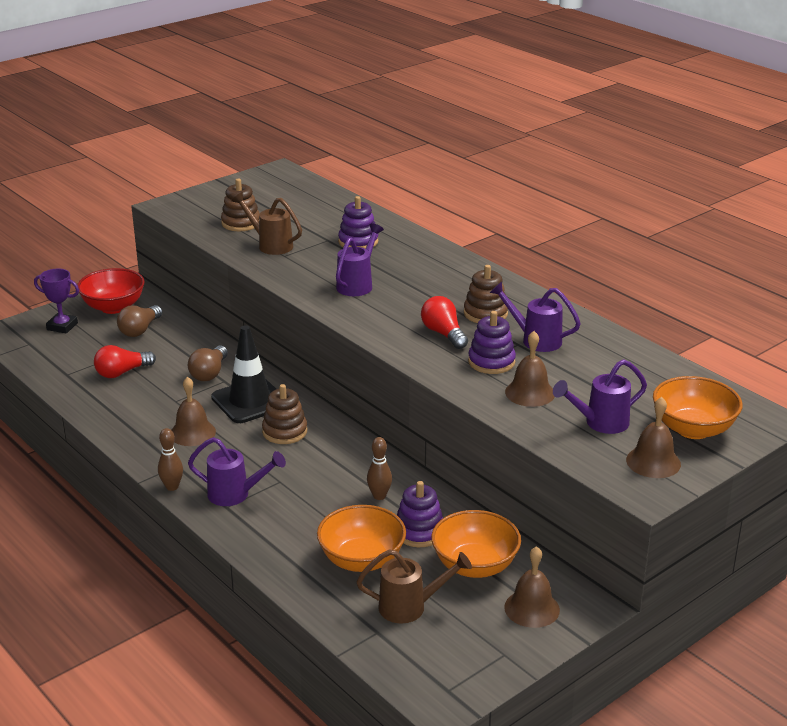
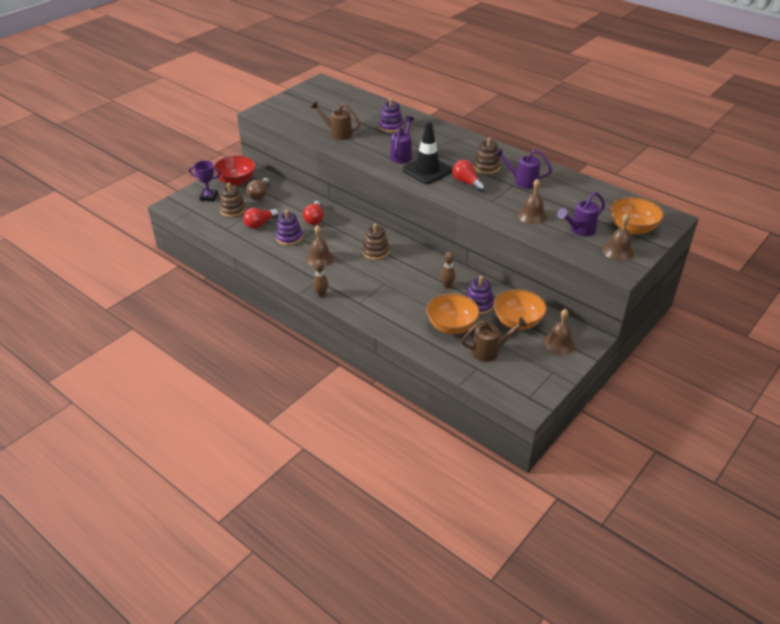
camera: 10 degrees left, 10 degrees up
(209, 373) = (314, 219): brown light bulb -> red light bulb
(236, 495) = (361, 295): purple watering can -> none
(241, 223) = (312, 120): brown stacking toy -> brown stacking toy (233, 210)
(250, 401) = (346, 234): black traffic cone -> black traffic cone (427, 170)
(491, 362) = (502, 198): purple stacking toy -> purple stacking toy (289, 237)

